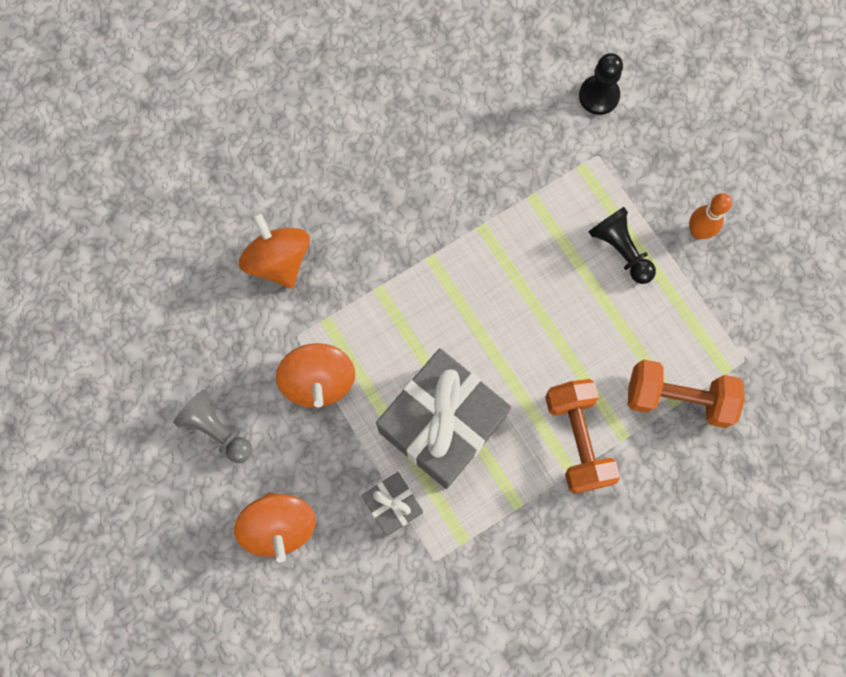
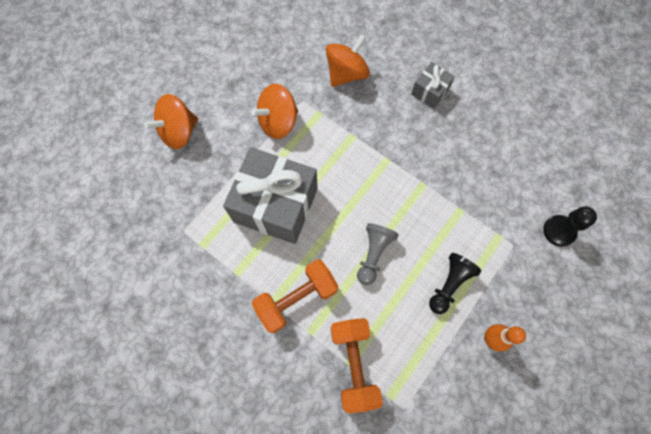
camera: 70 degrees right, 5 degrees down
(217, 430) = (228, 78): grey pawn -> grey pawn (373, 254)
(392, 505) = (212, 192): grey gift -> grey gift (430, 91)

